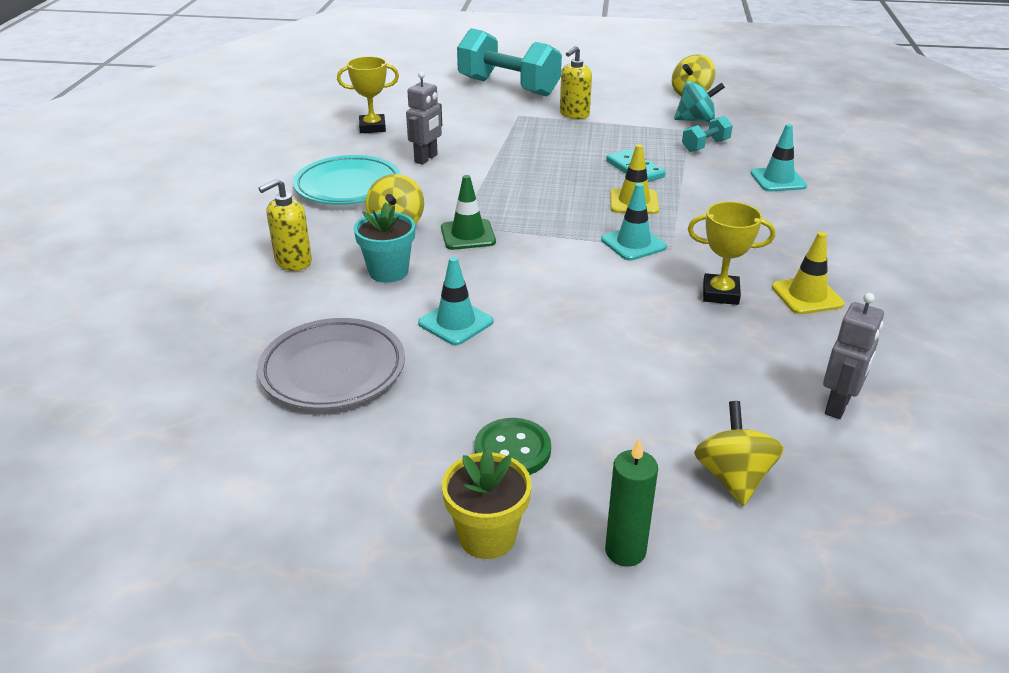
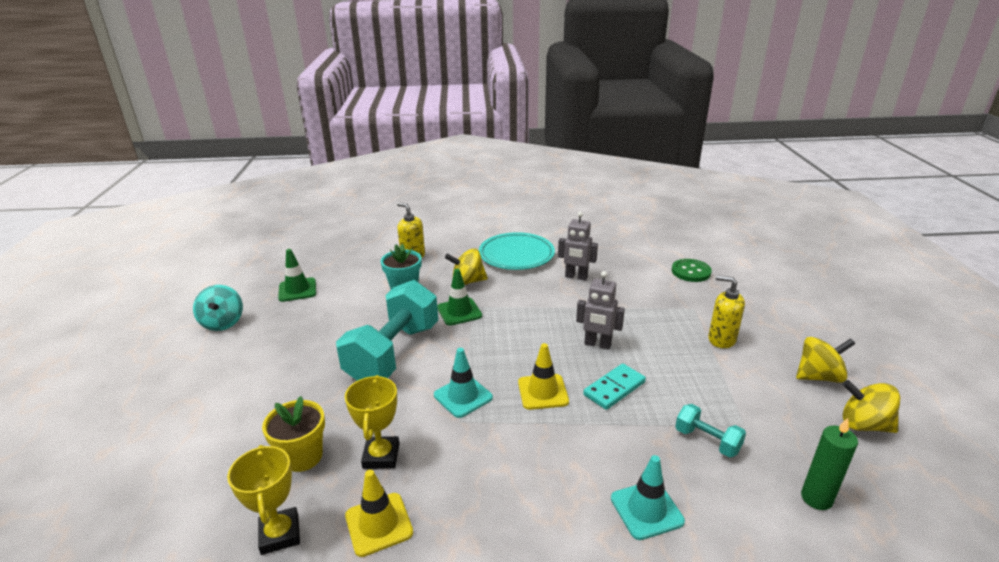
camera: 80 degrees right, 5 degrees down
(333, 370) = (297, 290): grey plate -> green traffic cone
(372, 127) = (617, 247): yellow trophy -> yellow trophy (280, 534)
(455, 322) = (343, 323): turquoise traffic cone -> none
(487, 536) = (136, 361): yellow flower pot -> yellow flower pot (303, 457)
(508, 87) = (756, 295): turquoise dumbbell -> turquoise dumbbell (393, 353)
(512, 450) = (205, 361): green button -> green button (691, 272)
(625, 551) = (97, 414): green candle -> green candle (816, 498)
(696, 120) = (779, 431): turquoise spinning top -> turquoise spinning top (223, 323)
(733, 477) = (138, 464): yellow spinning top -> yellow spinning top (818, 376)
(838, 406) = (198, 537): grey robot -> grey robot (597, 344)

